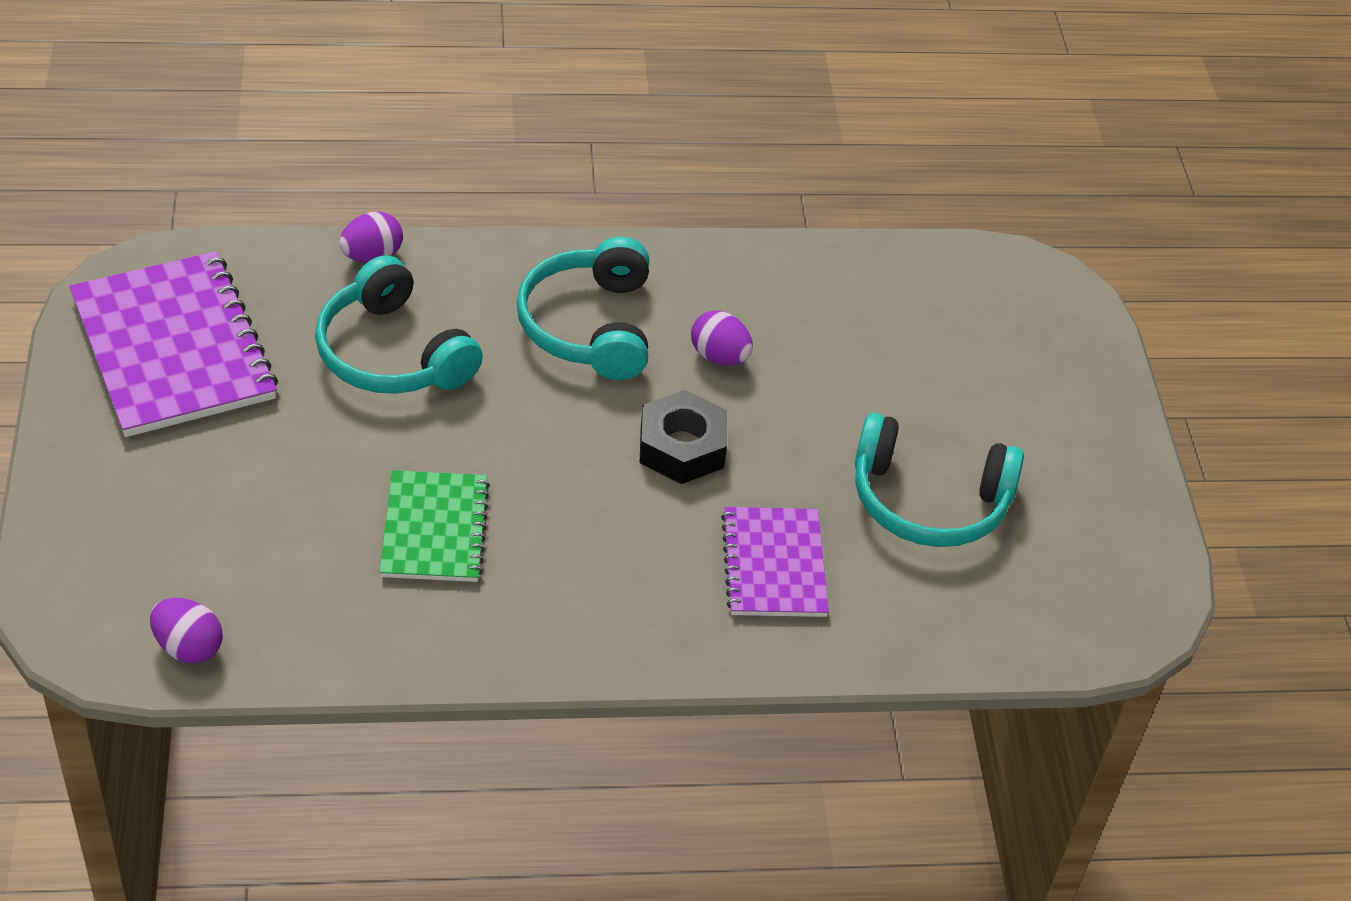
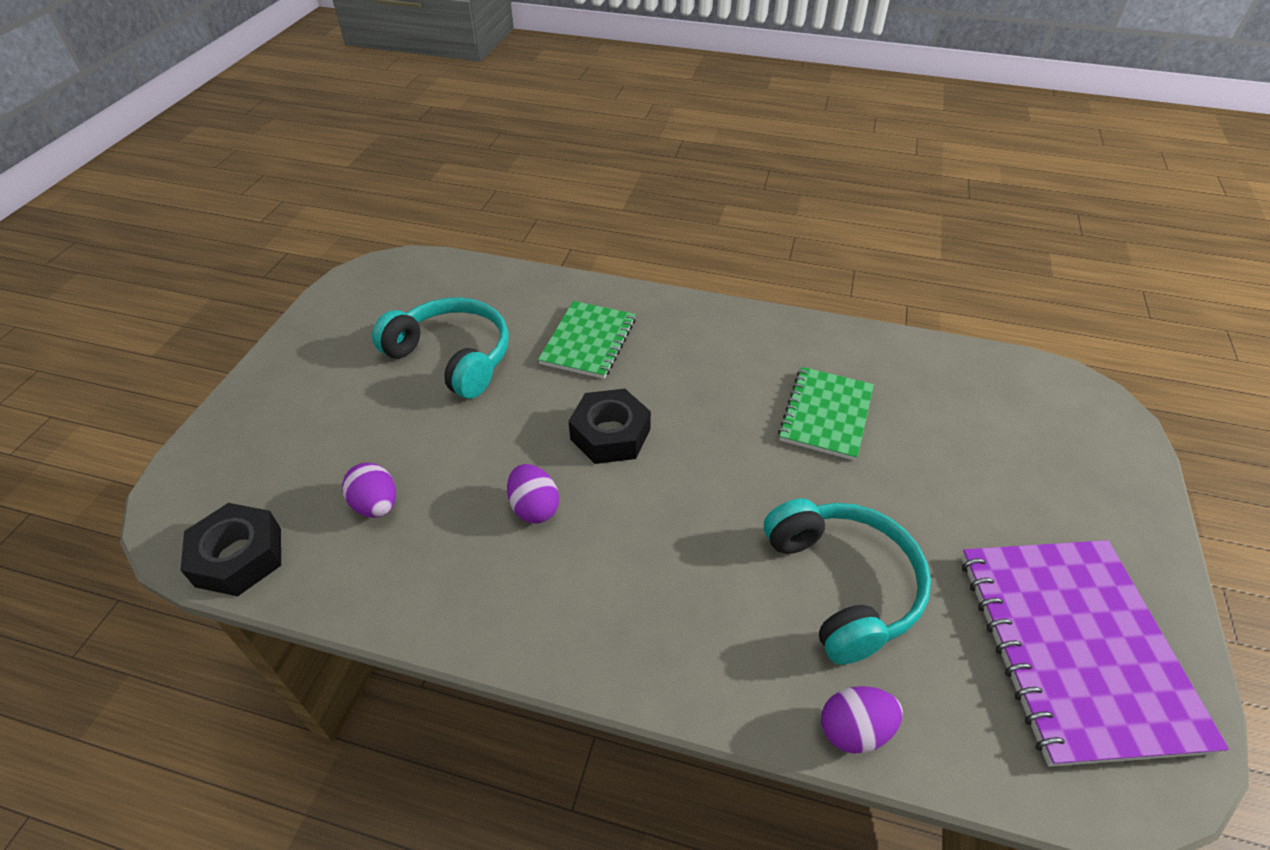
camera: 155 degrees left, 0 degrees up
(188, 647) = (1010, 374): purple egg -> purple egg (376, 505)
(589, 326) = (640, 570): turquoise headphones -> none
(774, 565) = (588, 341): purple notebook -> green notebook
(956, 263) = (239, 557): none -> black nut

